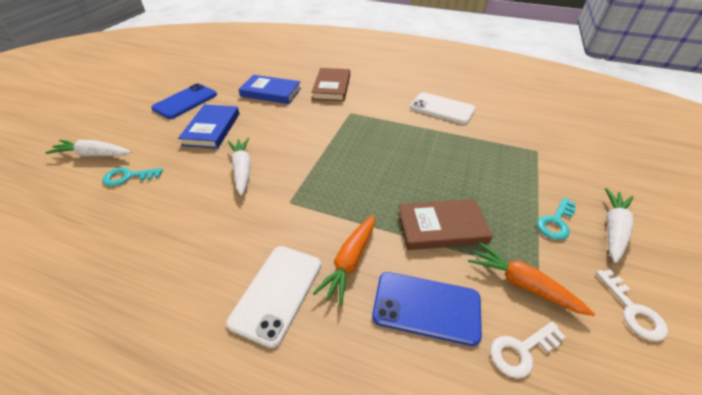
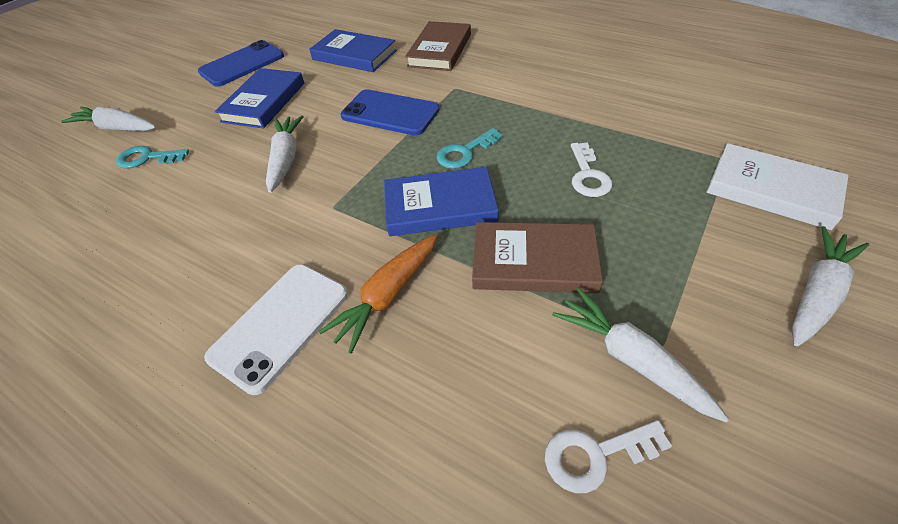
camera: 15 degrees right, 5 degrees up
(366, 195) = (440, 206): none -> blue book
(426, 307) = (474, 372): blue phone -> blue phone (390, 113)
(442, 108) = (593, 87): white phone -> none
(522, 284) = (631, 359): orange carrot -> white carrot
(555, 222) = (719, 272): turquoise key -> turquoise key (465, 152)
(568, 168) = (771, 190): none -> white book
(632, 310) = (804, 424): white key -> white key (588, 175)

